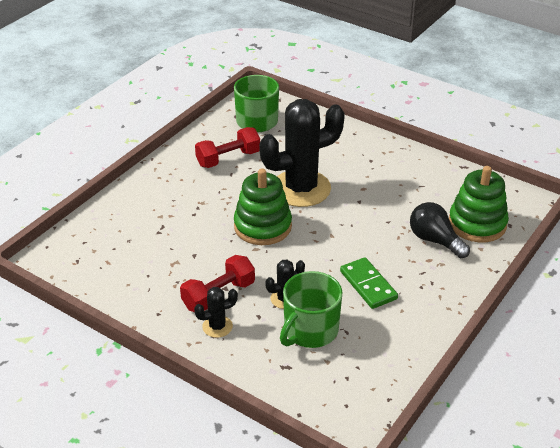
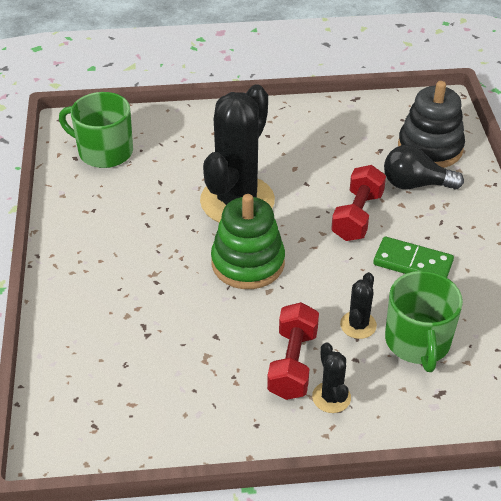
camera: 40 degrees left, 5 degrees up
(217, 326) = (331, 397): black cactus -> black cactus turned 45 degrees counterclockwise
(228, 158) = (124, 209): red dumbbell -> red dumbbell (357, 216)
(477, 224) = (430, 148): green stacking toy -> black stacking toy

